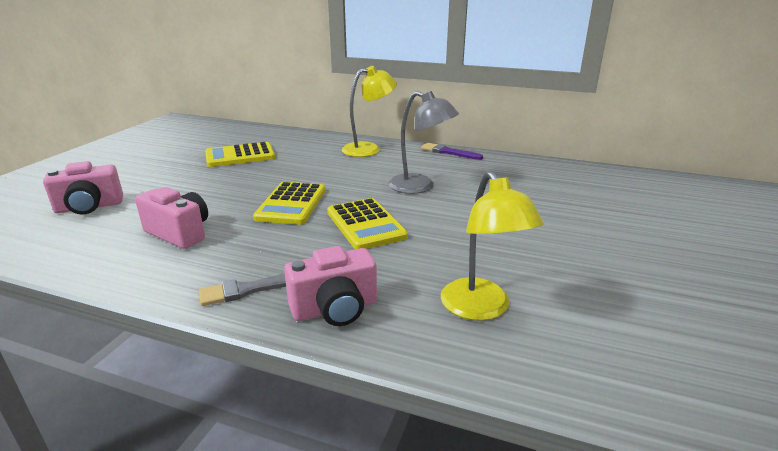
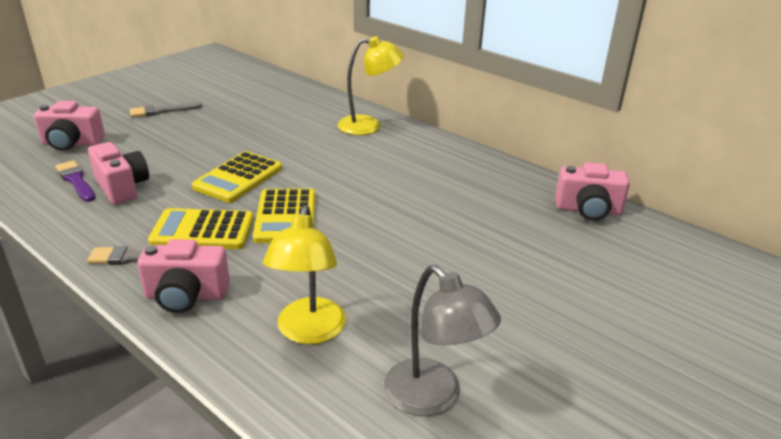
camera: 20 degrees right, 5 degrees up
(166, 167) = (162, 111): none -> grey brush
(240, 156) = (236, 110): yellow calculator -> yellow calculator (203, 230)
(420, 187) = (378, 185): grey lamp -> grey lamp (433, 398)
(448, 152) = (451, 146): purple brush -> purple brush (76, 180)
(591, 174) = (588, 210): none -> pink camera

